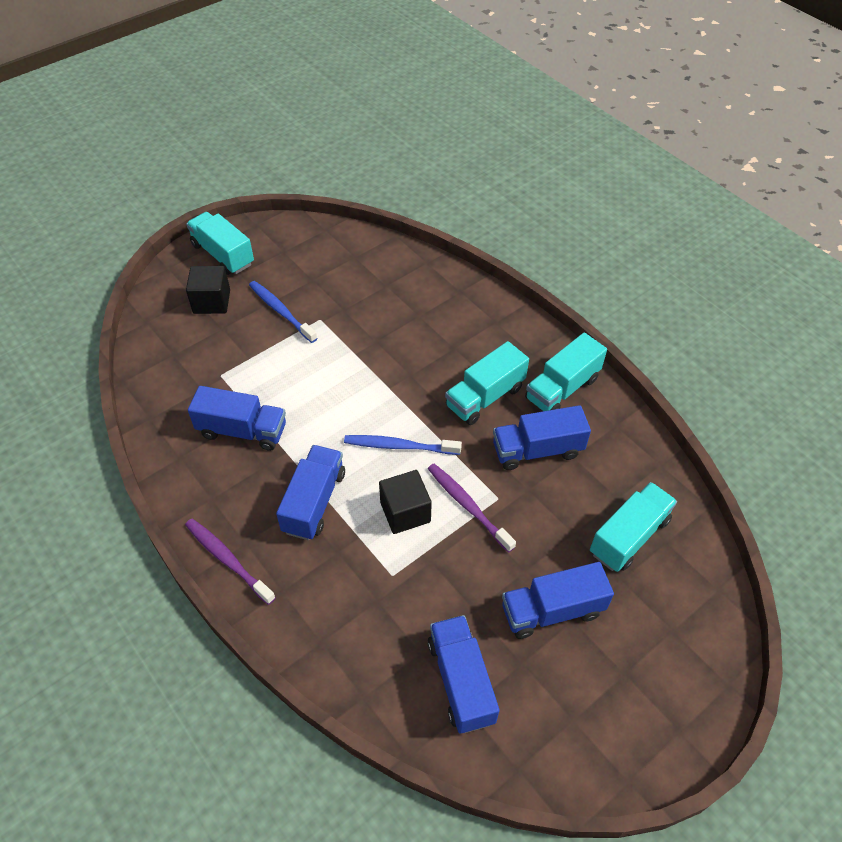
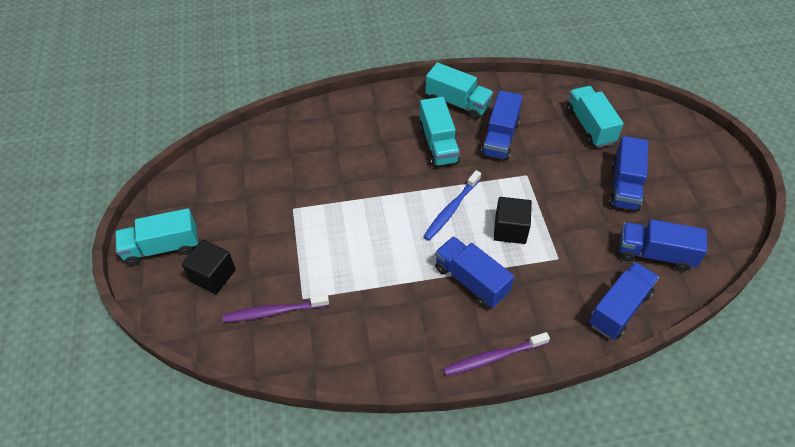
camera: 60 degrees left, 0 degrees up
(242, 431) = (373, 303): blue truck -> blue truck (619, 308)
(281, 311) = (264, 230): blue toothbrush -> none
(468, 506) = (524, 193): purple toothbrush -> purple toothbrush (274, 312)
(562, 388) = (457, 103): turquoise truck -> turquoise truck turned 45 degrees counterclockwise

